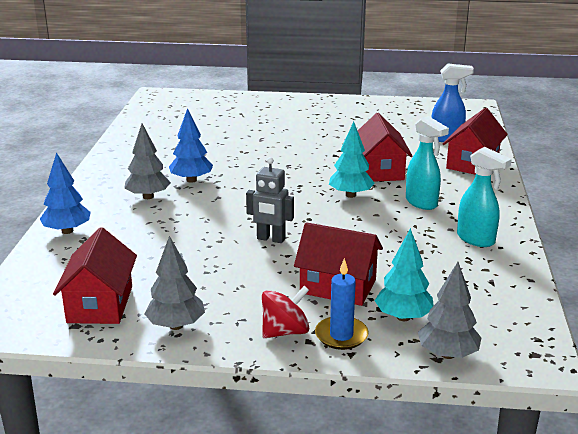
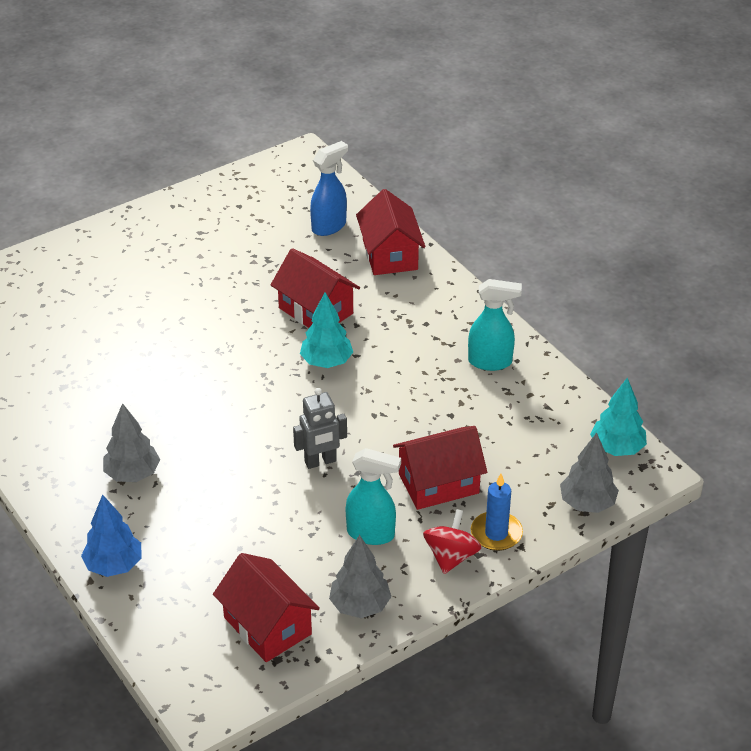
camera: 40 degrees left, 15 degrees up
(191, 180) = (146, 426): blue tree -> none
(403, 317) = (521, 486): turquoise tree -> turquoise tree (617, 448)
(421, 203) = (400, 338): turquoise spray bottle -> turquoise spray bottle (371, 534)

